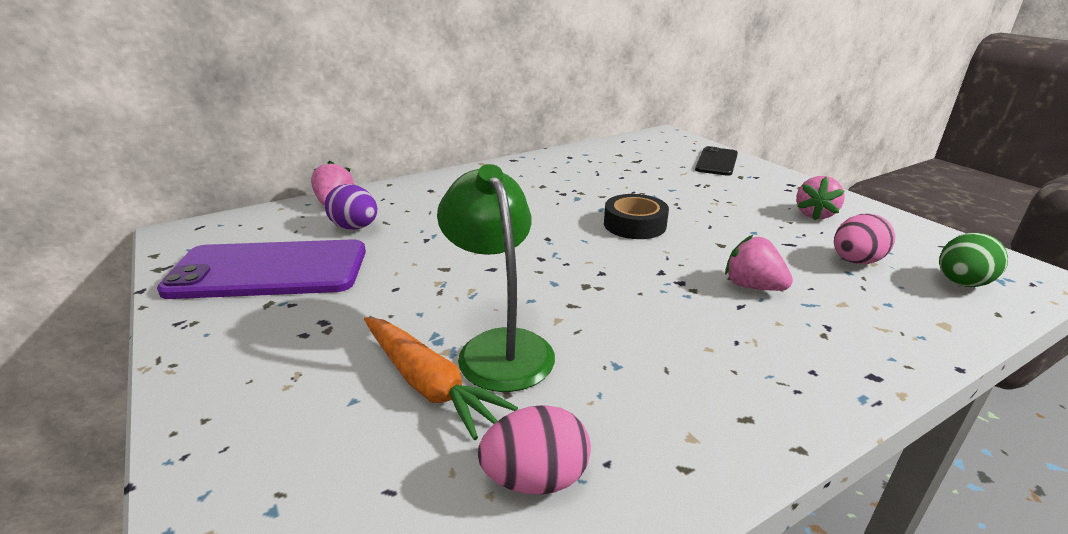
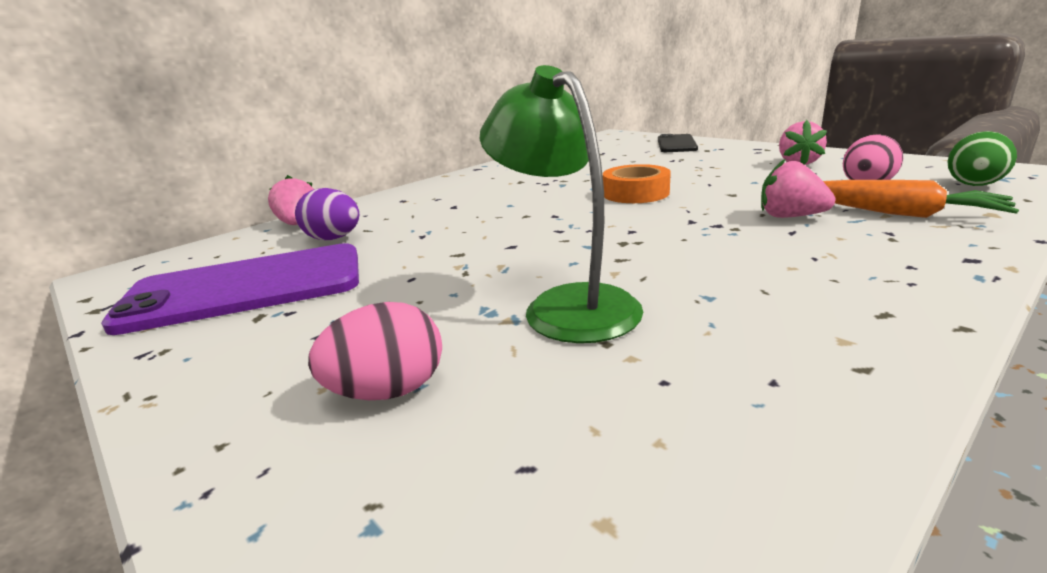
camera: 10 degrees left, 5 degrees down
(428, 384) = (506, 351): orange carrot -> orange carrot (895, 213)
(536, 478) = (703, 413): pink egg -> pink egg (388, 391)
(634, 224) = (635, 193): black tape -> orange tape

